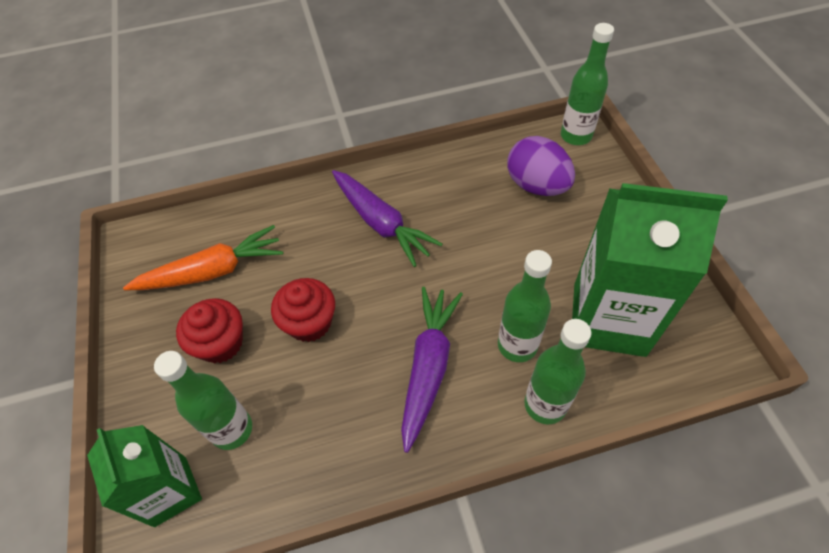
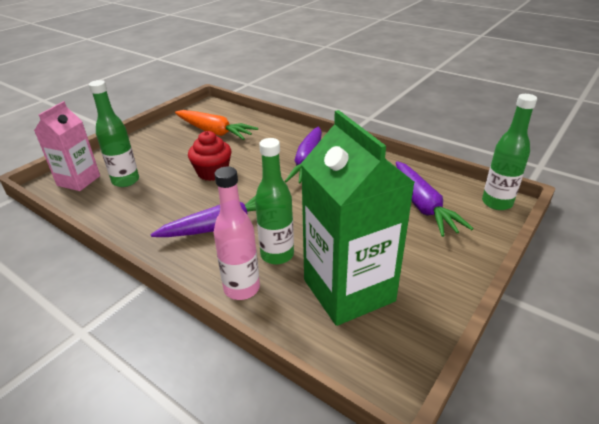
camera: 50 degrees right, 20 degrees down
(170, 491) = (79, 181): green carton -> pink carton
(221, 343) = (173, 154): red cupcake -> none
(536, 185) = (423, 205): purple egg -> purple carrot
(545, 405) = (241, 288): green bottle -> pink bottle

